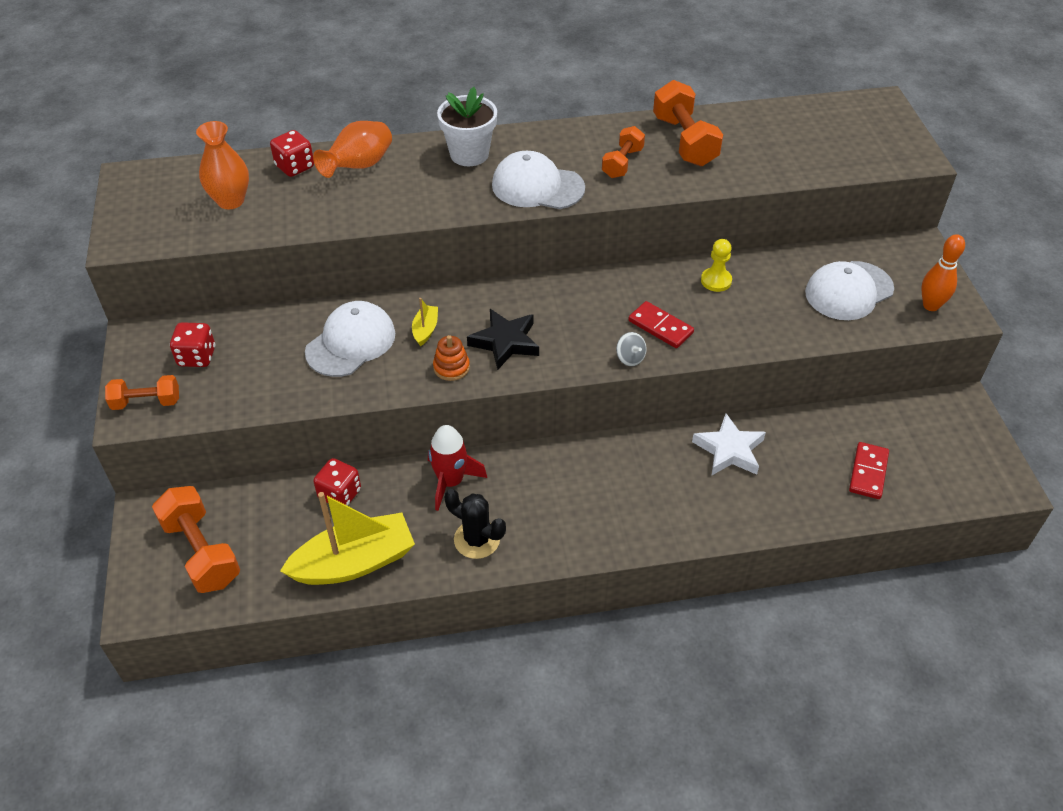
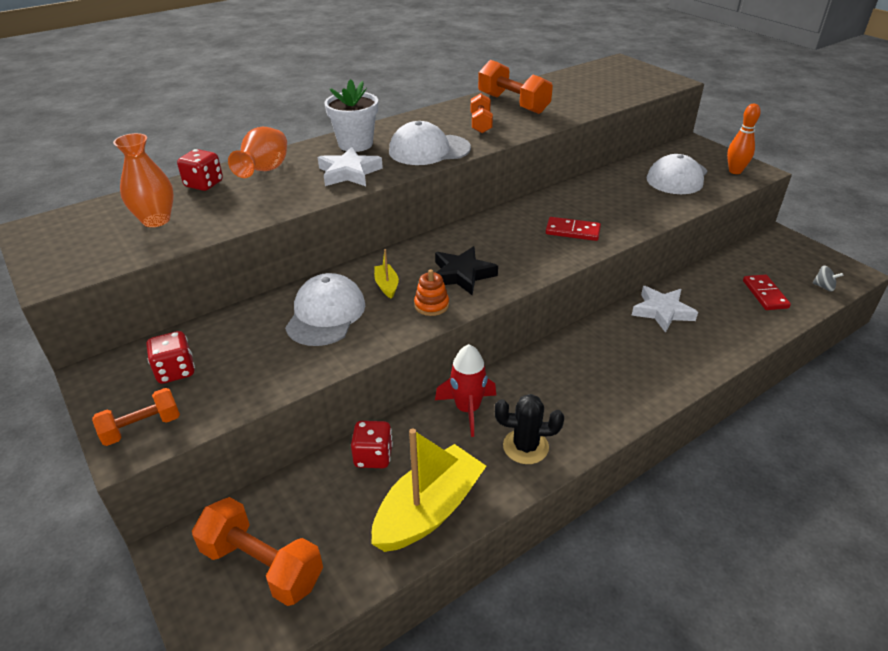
camera: 25 degrees left, 10 degrees down
(436, 194) = (349, 173): none -> white star
(630, 358) = (569, 256): grey spinning top -> grey spinning top (823, 287)
(716, 281) = (584, 194): yellow pawn -> none

